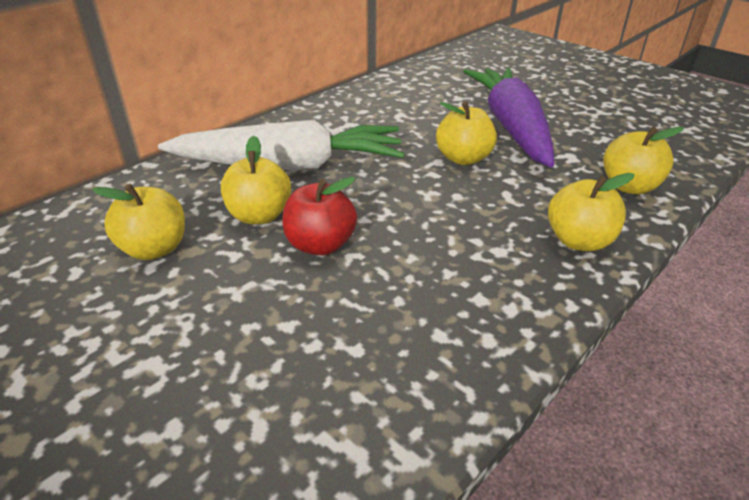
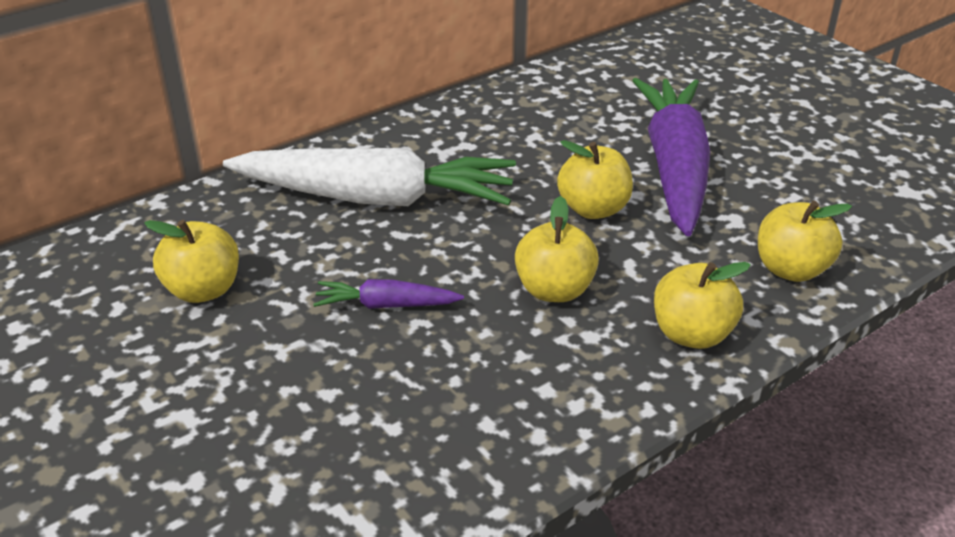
camera: 10 degrees right, 0 degrees up
(259, 215) = (325, 261): yellow apple -> yellow apple (554, 290)
(320, 245) = (386, 305): red apple -> purple carrot

